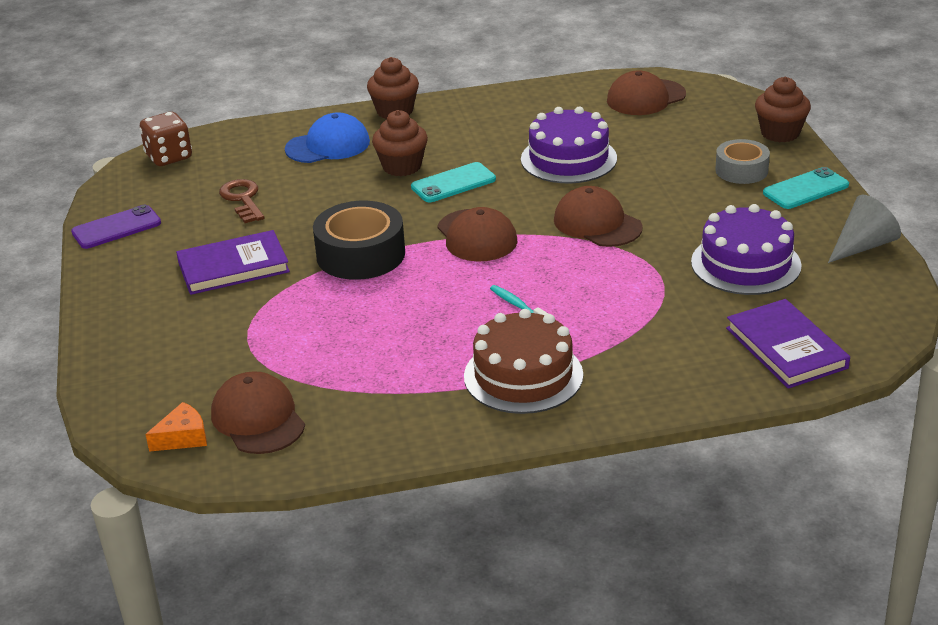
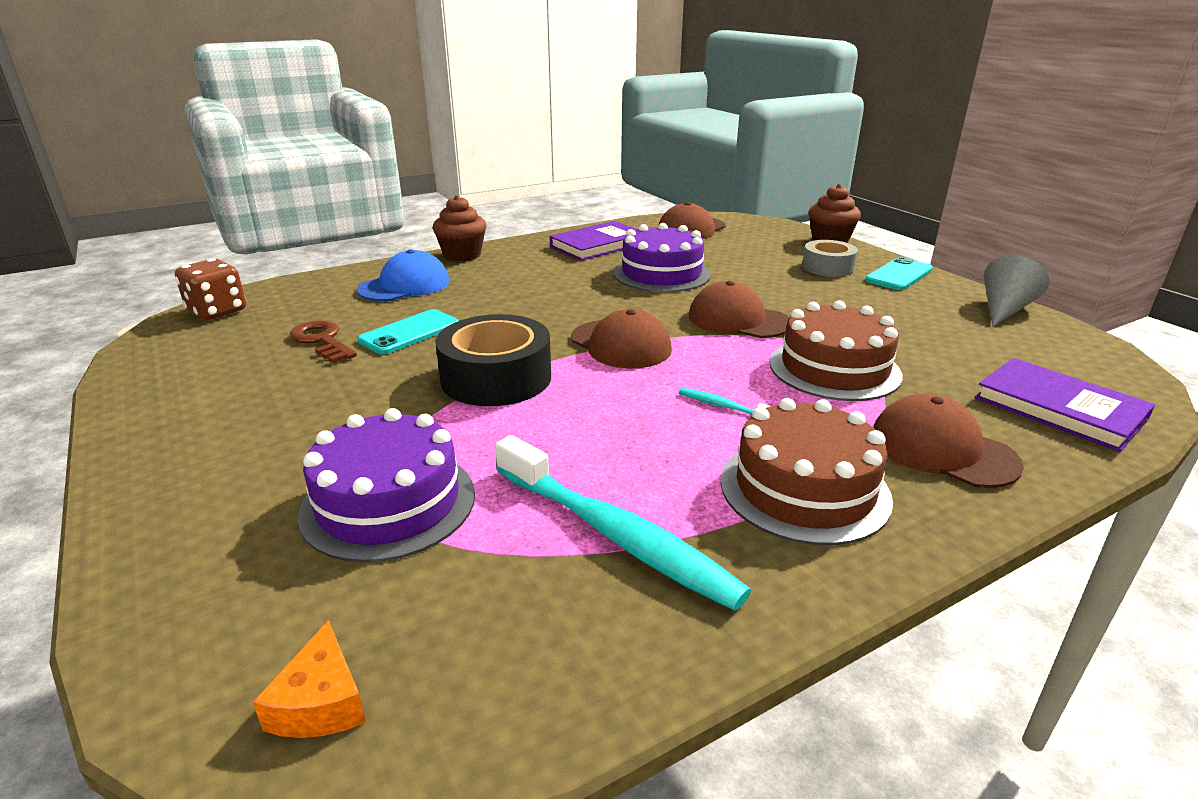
camera: 20 degrees left, 5 degrees down
(116, 228) = (154, 388): purple phone -> none
(183, 437) = (321, 702): orange cheese -> orange cheese turned 135 degrees clockwise
(233, 267) = (332, 412): purple book -> purple book (598, 245)
(258, 419) = (451, 633): brown cap -> brown cap (942, 449)
(378, 383) = (615, 534): none -> turquoise toothbrush
(402, 166) = (496, 295): brown cupcake -> none
(453, 183) = (560, 303): turquoise phone -> turquoise phone (410, 332)
(636, 285) = (834, 368): none -> brown cake
(746, 264) = (919, 336): purple cake -> purple cake (388, 503)

